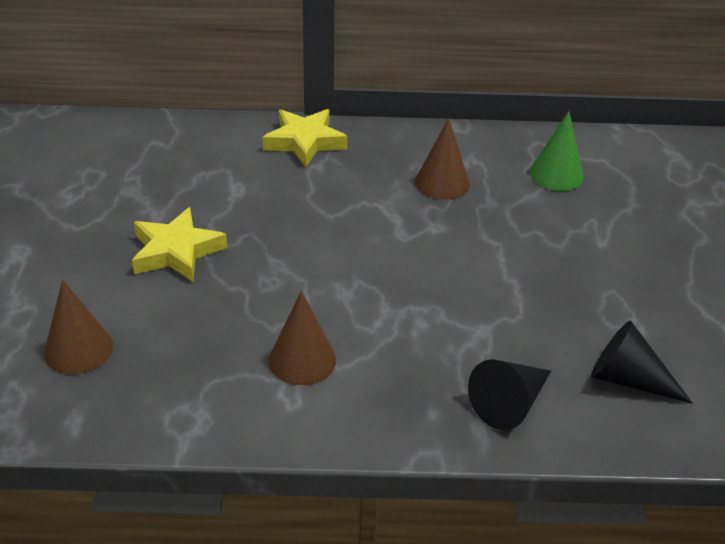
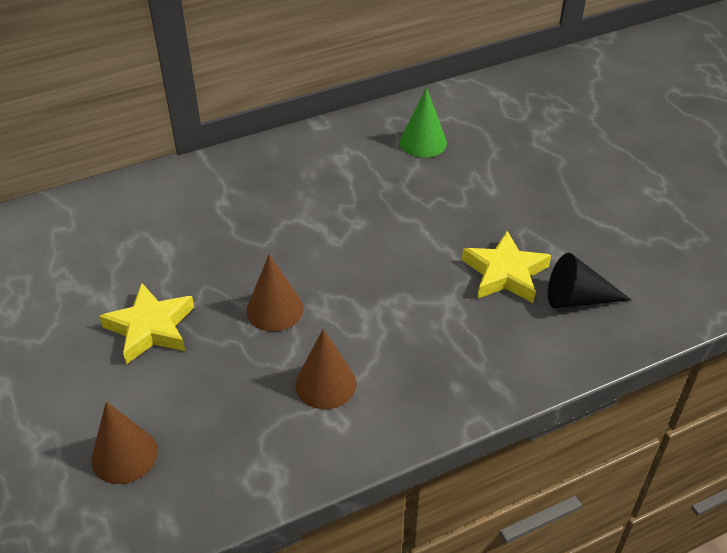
camera: 25 degrees left, 5 degrees up
(305, 142) = (196, 182): yellow star -> yellow star (505, 273)
(442, 182) = (337, 181): brown cone -> brown cone (275, 309)
(509, 404) = (507, 354): black cone -> none

